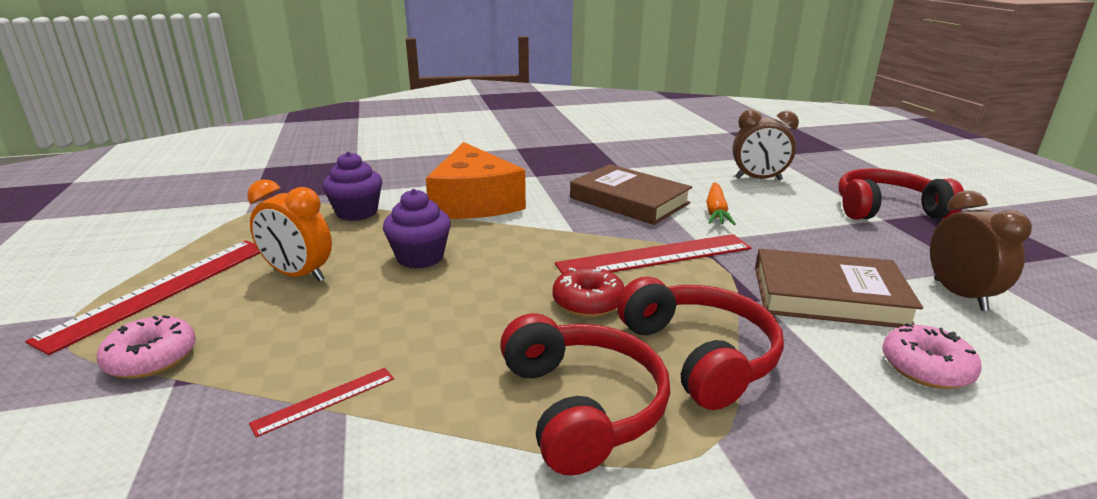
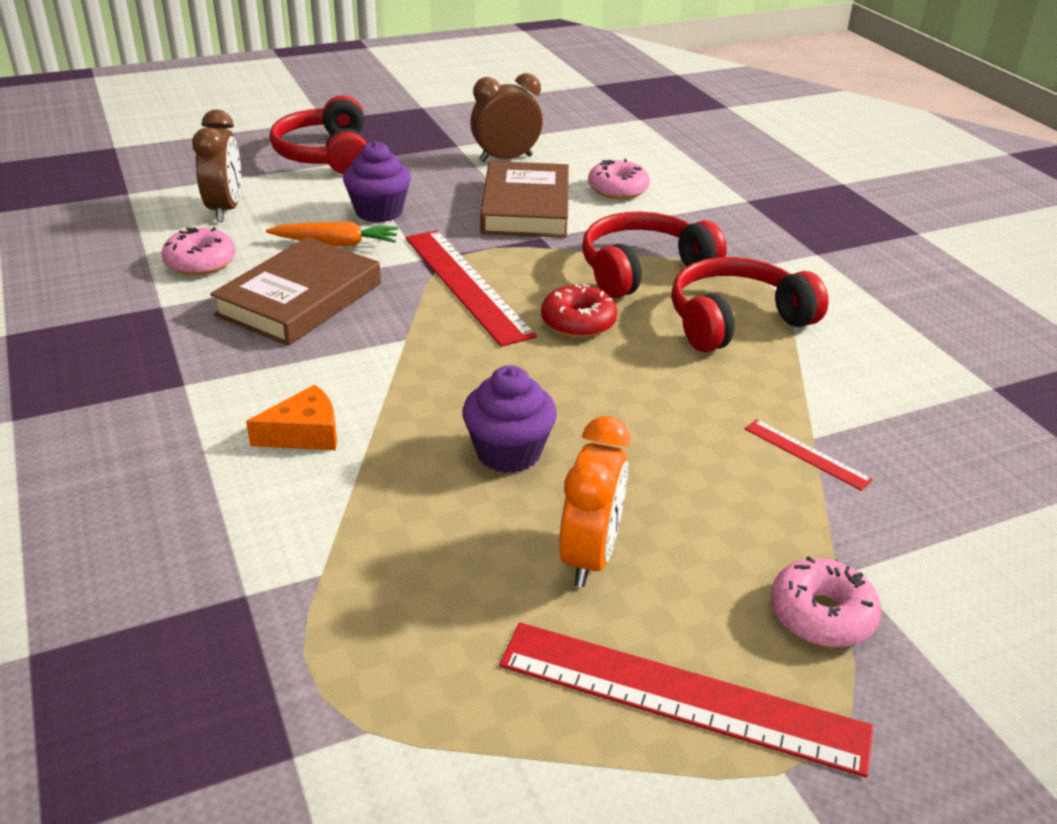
camera: 100 degrees left, 10 degrees up
(357, 212) = (355, 560): purple cupcake -> purple cupcake (379, 212)
(474, 202) = (304, 433): orange cheese -> orange cheese, size x0.46
(676, 175) = (200, 262): none -> pink donut

